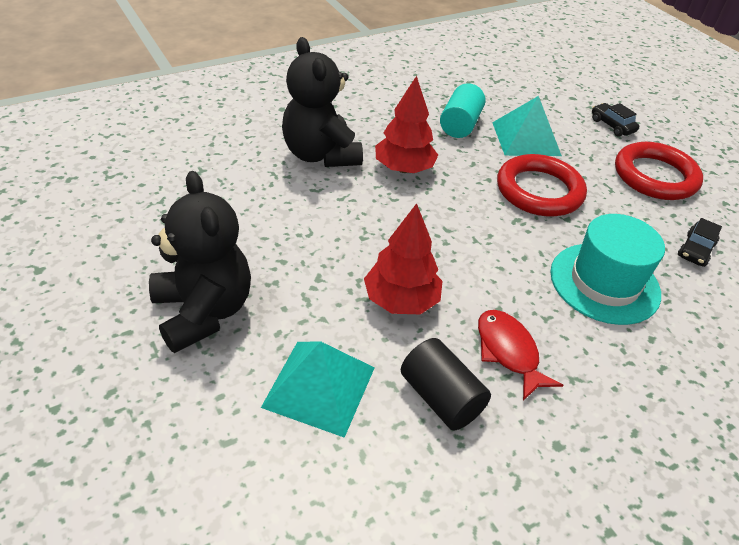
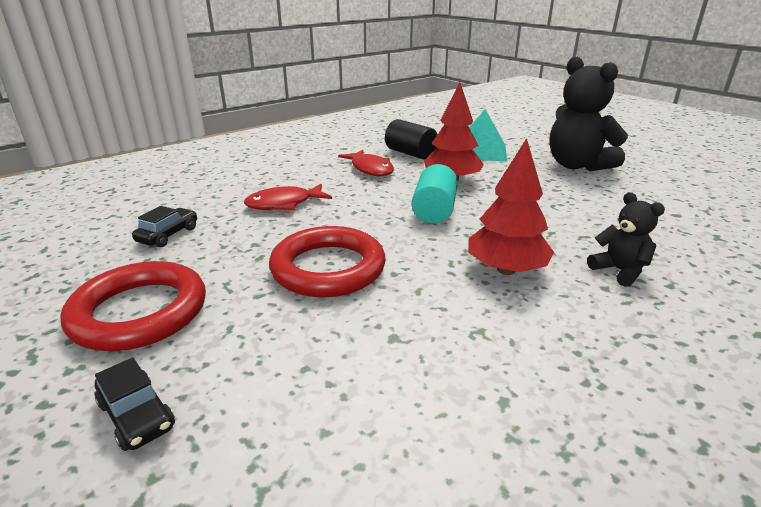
camera: 175 degrees right, 15 degrees down
(320, 155) = (619, 271): black teddy bear -> black teddy bear, size x0.51
(460, 125) = (455, 356): turquoise cylinder -> turquoise cylinder (434, 211)
(526, 138) = (334, 347): turquoise pyramid -> none
(604, 283) = (284, 204): turquoise hat -> red fish

